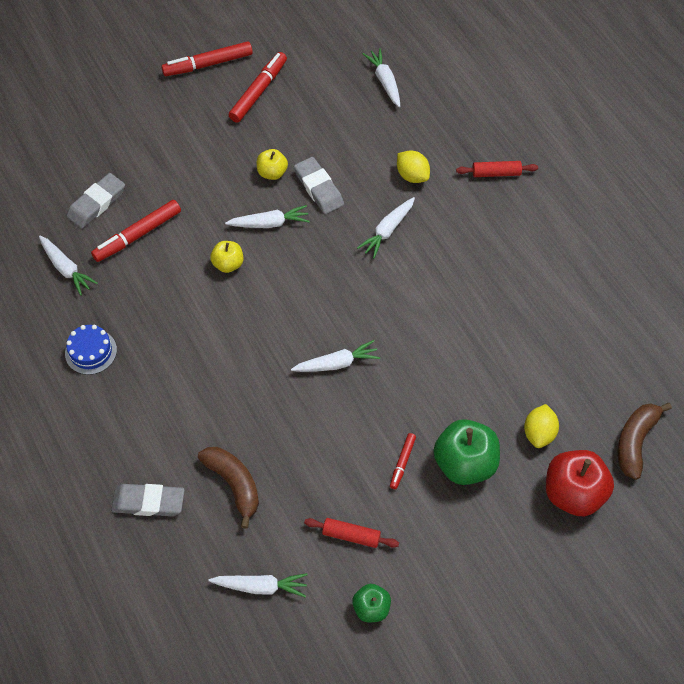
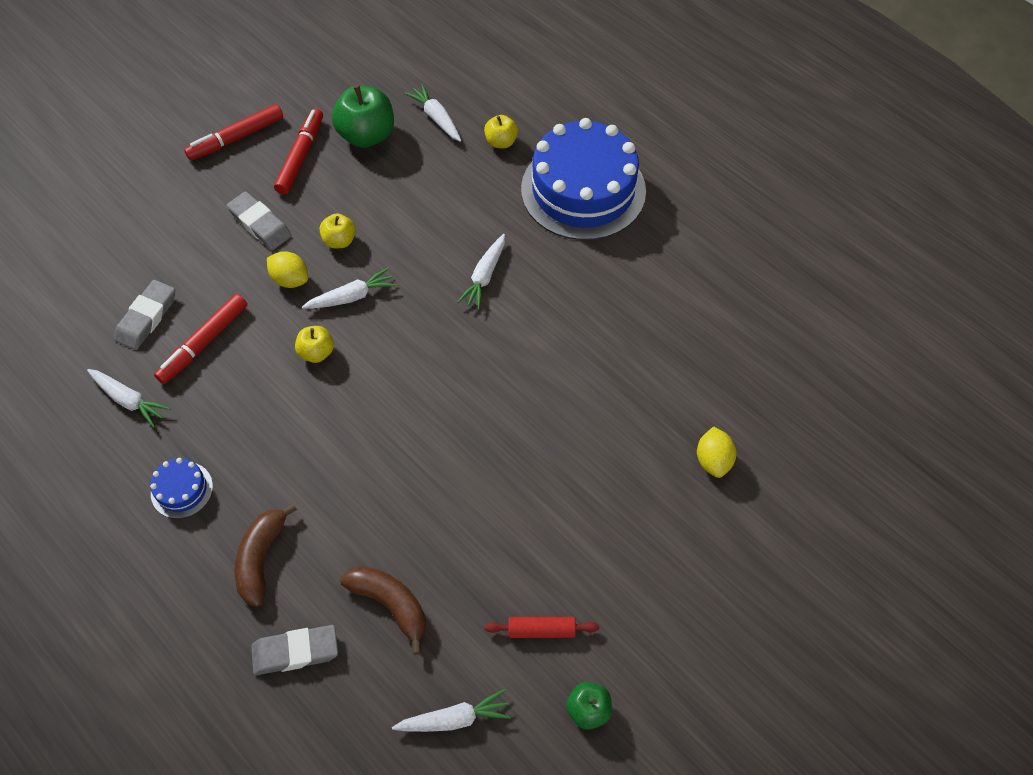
camera: 15 degrees left, 0 degrees up
(318, 188) = (396, 247): grey eraser -> grey eraser (260, 224)
(337, 363) = (470, 436): white carrot -> none
(402, 463) = (574, 531): red marker -> none
(412, 176) = (494, 211): yellow lemon -> yellow lemon (290, 279)
(436, 115) = (501, 142): none -> yellow apple
(465, 464) = (643, 514): green apple -> green apple (366, 135)
(496, 173) = (583, 190): red rolling pin -> blue cake
(573, 493) = (770, 518): red apple -> none
(635, 442) = (817, 444): brown banana -> brown banana (261, 558)

